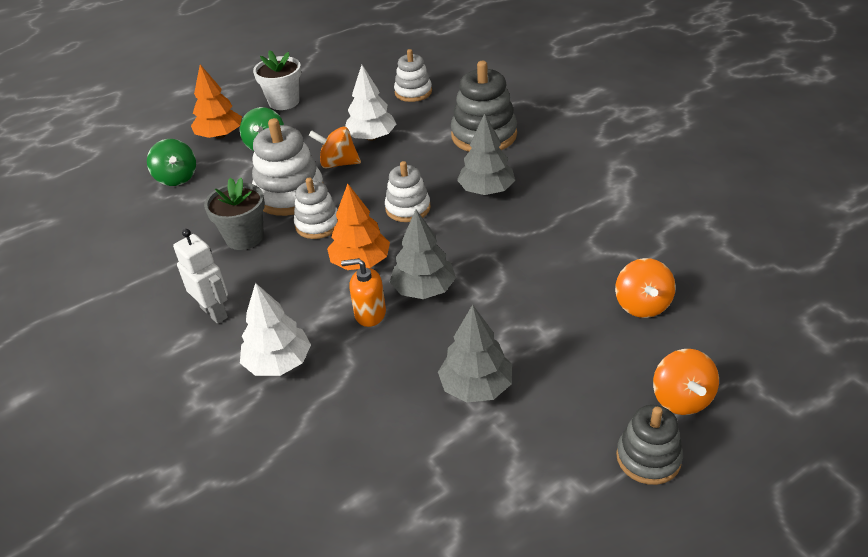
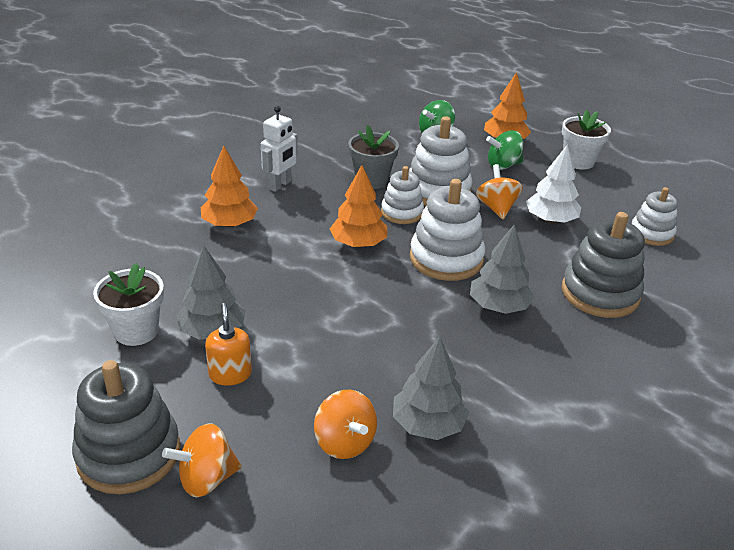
camera: 70 degrees right, 5 degrees down
(278, 363) = (230, 224): white tree -> orange tree
(370, 314) = (293, 259): orange soap dispenser -> orange soap dispenser (230, 374)
(408, 208) = (446, 259): white stacking toy -> white stacking toy, size x1.61
(423, 289) = (331, 284): grey tree -> grey tree (428, 424)
(460, 454) = (136, 331): none -> white flower pot
(642, 305) = (344, 442): orange spinning top -> orange spinning top turned 105 degrees counterclockwise
(648, 458) = (129, 453): grey stacking toy -> grey stacking toy, size x1.61

